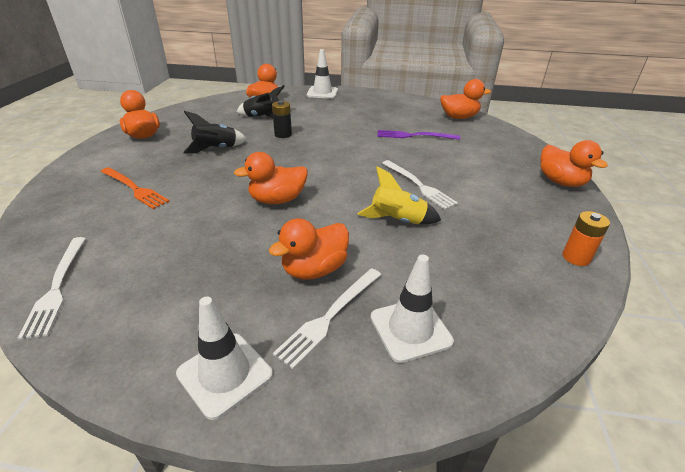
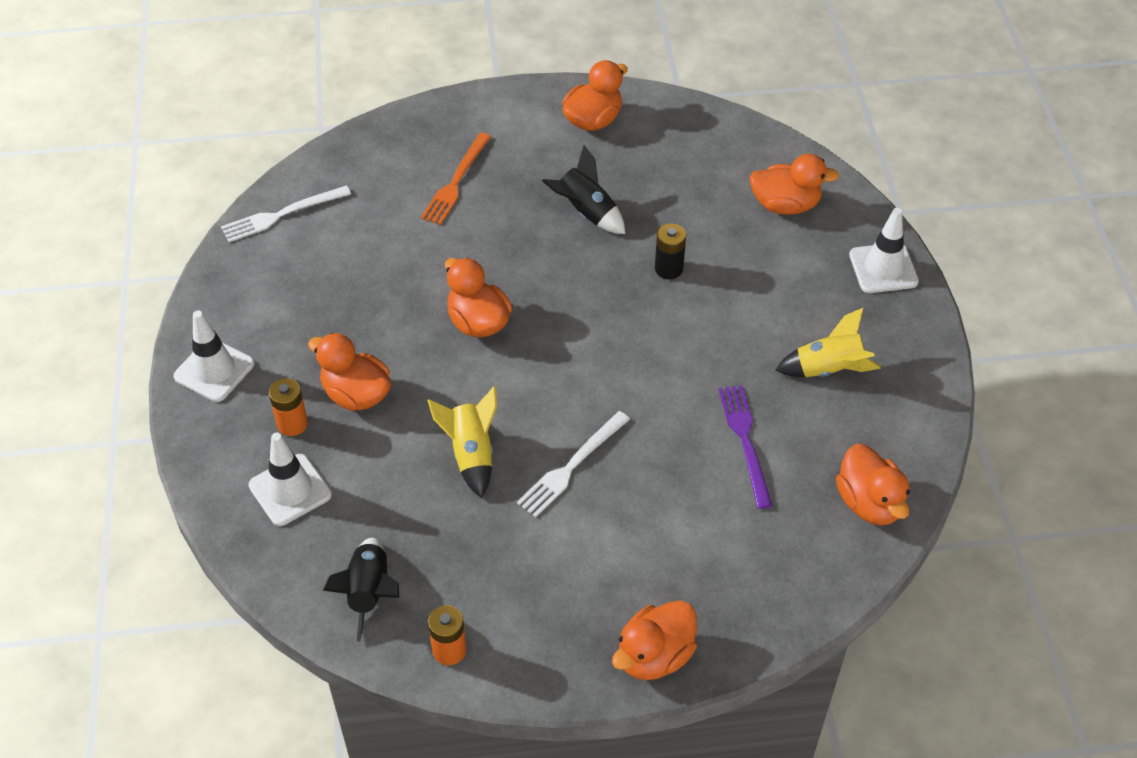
camera: 75 degrees right, 15 degrees up
(263, 117) = (722, 223): black rocket -> black rocket (369, 592)
(330, 316) = (292, 424): white fork -> orange battery
(376, 112) = (828, 369): none -> yellow rocket

